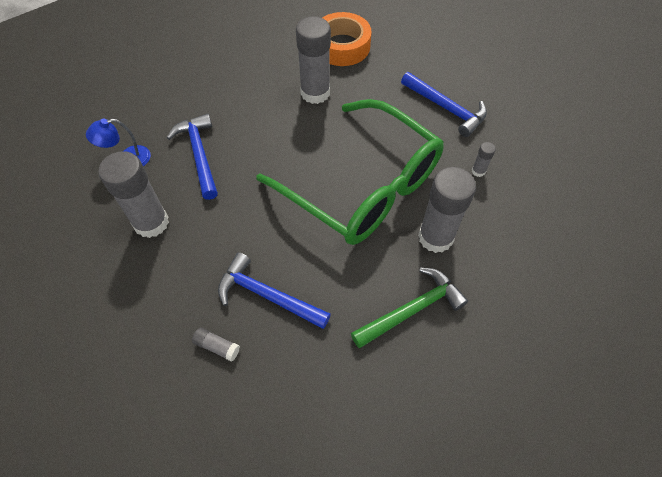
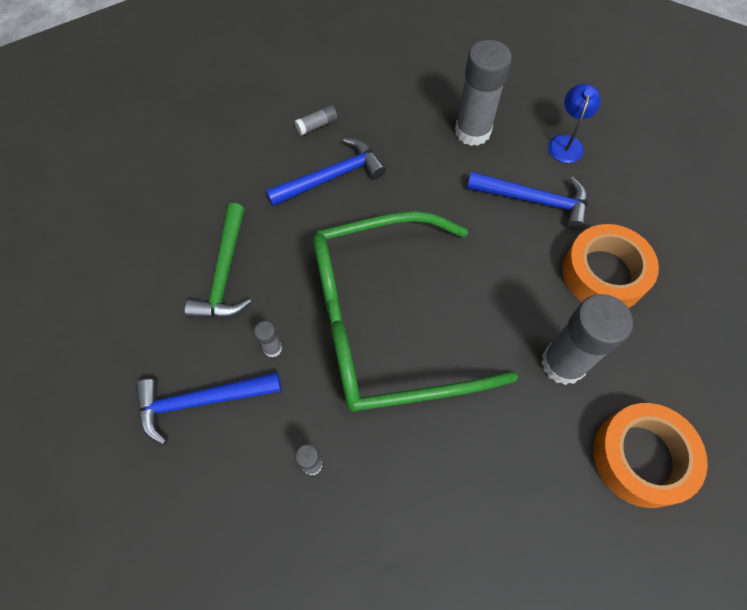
camera: 125 degrees right, 5 degrees up
(236, 98) = (603, 274): none -> orange tape
(435, 237) = (272, 348): grey glue stick -> grey glue stick, size x0.43
(446, 108) = (434, 511): blue hammer -> blue hammer (201, 401)

